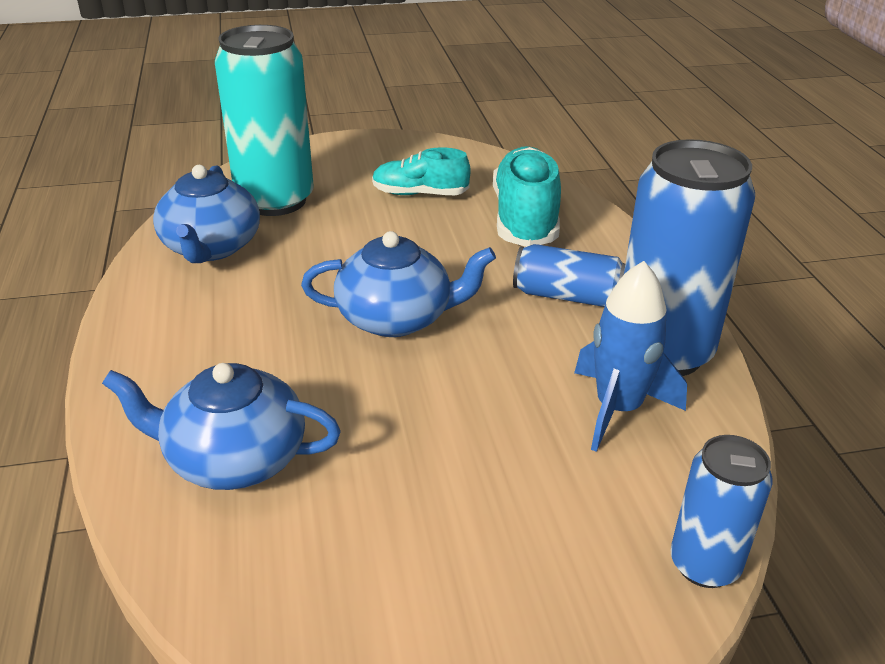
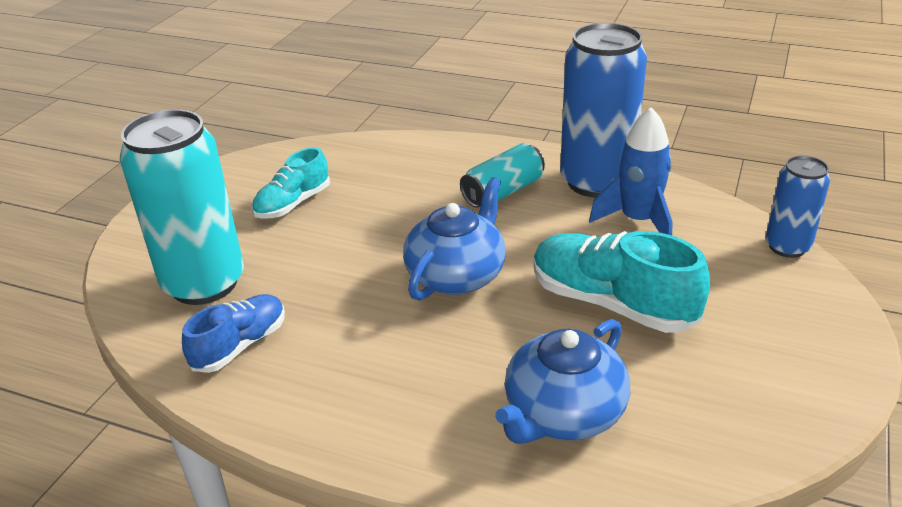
camera: 55 degrees left, 0 degrees up
(211, 247) = (240, 345): blue teapot -> blue shoe
(525, 219) = (388, 171): turquoise shoe -> turquoise shoe (612, 303)
(567, 296) = (503, 192): blue can -> turquoise can

